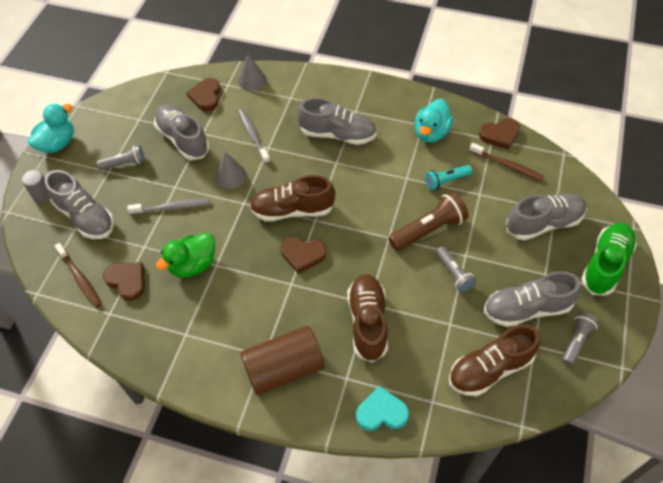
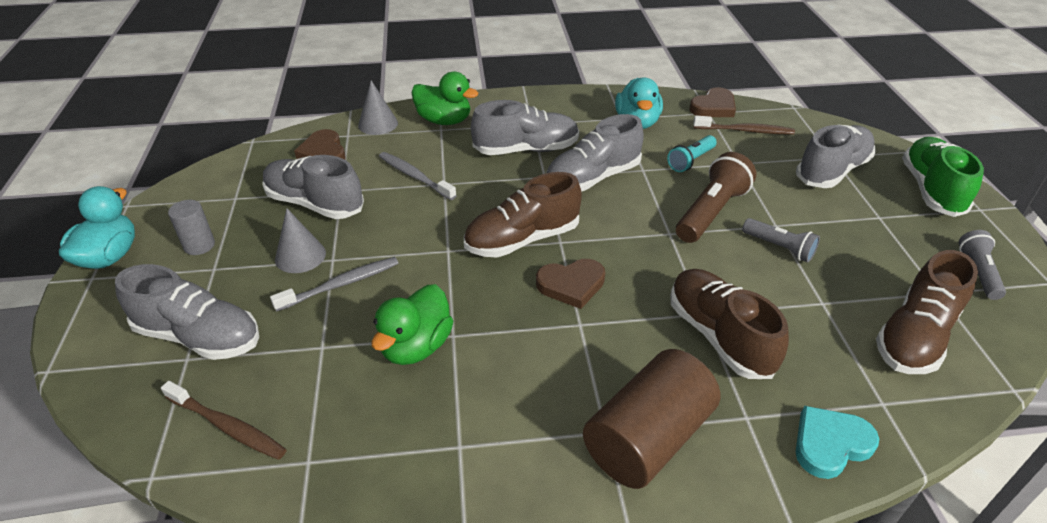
camera: 25 degrees left, 15 degrees down
(43, 196) = (108, 330): grey cylinder -> grey cylinder (199, 245)
(124, 163) = (236, 253): grey flashlight -> none
(127, 281) = (316, 403): brown heart -> none
(231, 176) = (410, 226): grey cone -> grey cone (300, 256)
(297, 90) = (444, 121): none -> green duck
(526, 309) = (893, 257): grey shoe -> grey shoe (592, 178)

